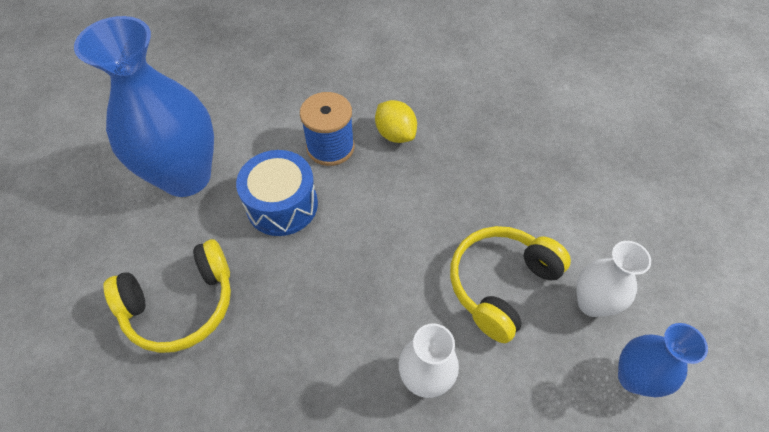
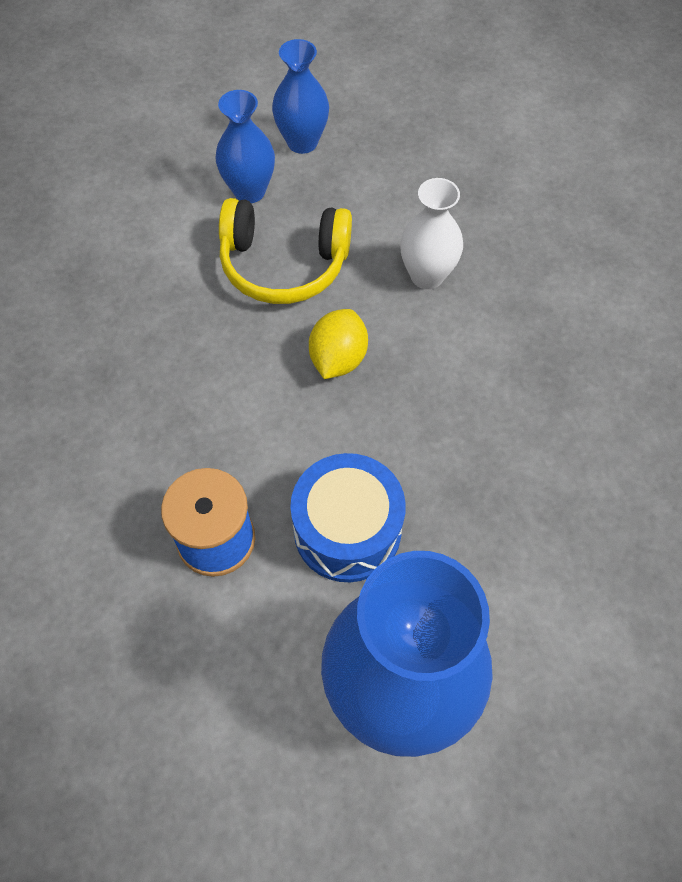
camera: 125 degrees left, 5 degrees up
(181, 304) = (548, 536): yellow headphones -> none
(395, 134) = (140, 474): yellow lemon -> yellow lemon (338, 359)
(591, 303) = (249, 191): white vase -> blue vase

